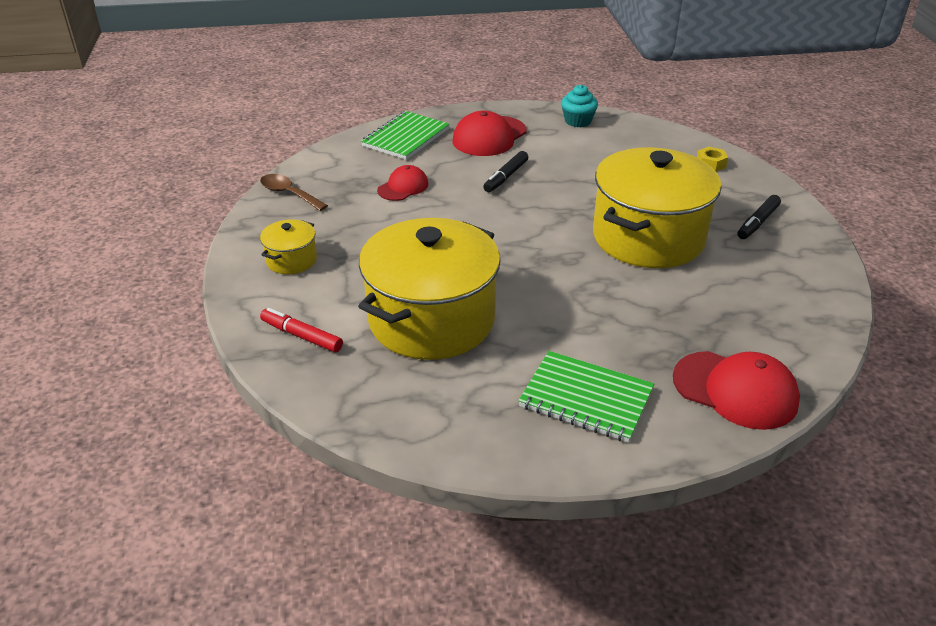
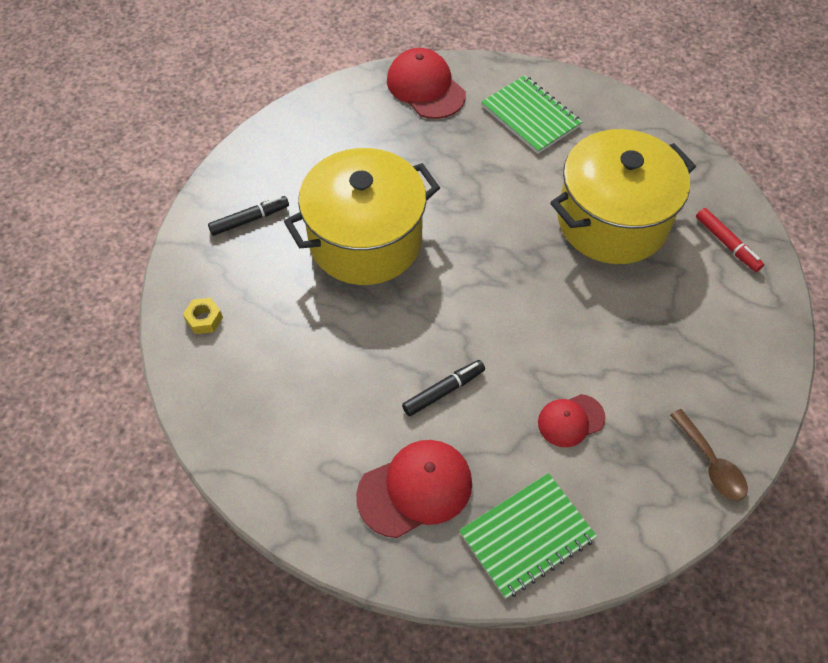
camera: 155 degrees left, 20 degrees up
(291, 260) = (723, 342): yellow pot -> none
(578, 121) = (278, 476): turquoise cupcake -> none

